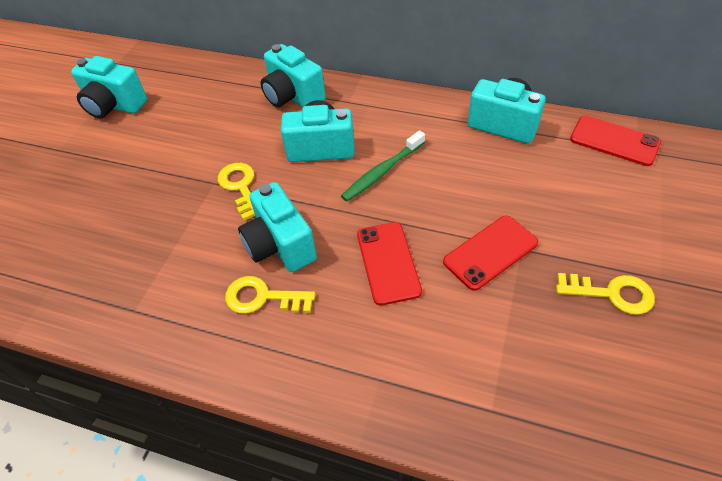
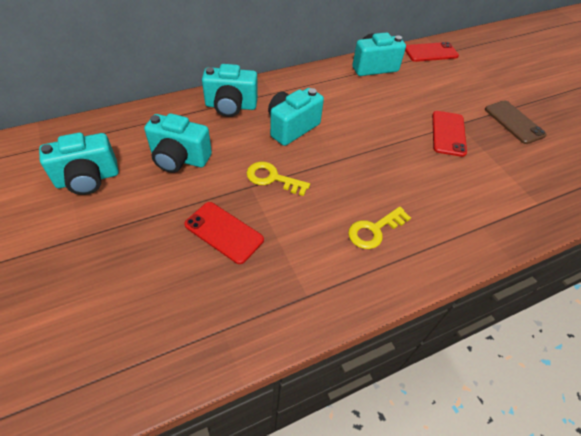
camera: 50 degrees left, 0 degrees up
(280, 245) = (344, 196): turquoise camera -> turquoise camera (179, 159)
(382, 172) = (345, 123): green toothbrush -> none
(388, 262) = (411, 168): red phone -> red phone (224, 232)
(612, 293) = (514, 122): yellow key -> brown phone

